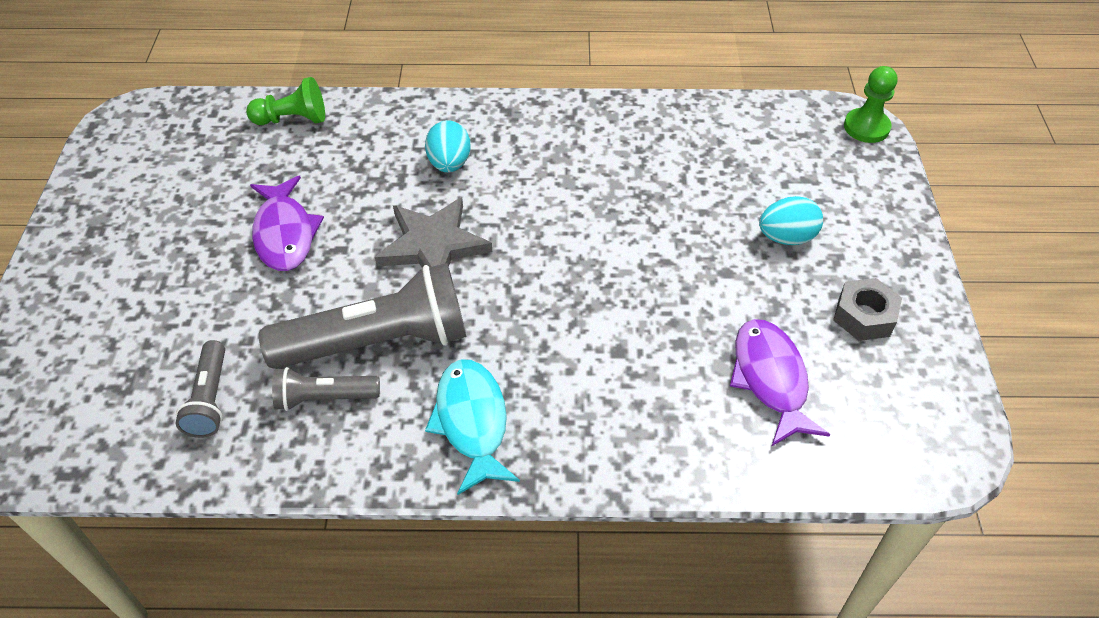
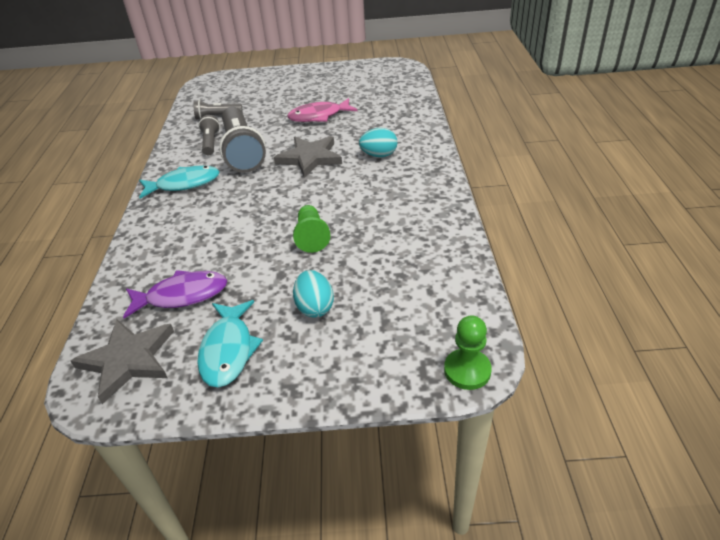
camera: 90 degrees right, 10 degrees down
(285, 233) = (319, 116): purple fish -> pink fish
(292, 119) = (408, 104): green pawn -> green pawn (311, 237)
(864, 316) = (228, 350): grey nut -> turquoise fish
(894, 422) = (128, 360): none -> grey star

